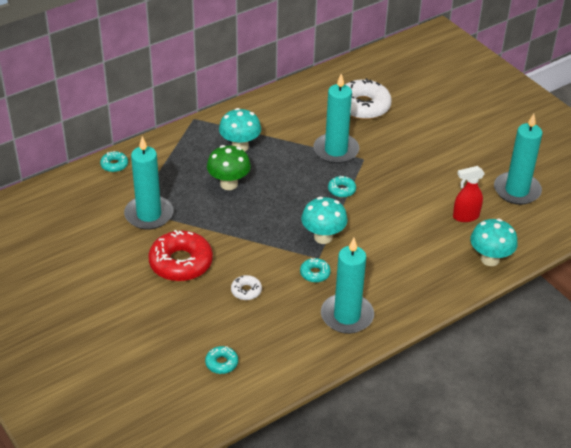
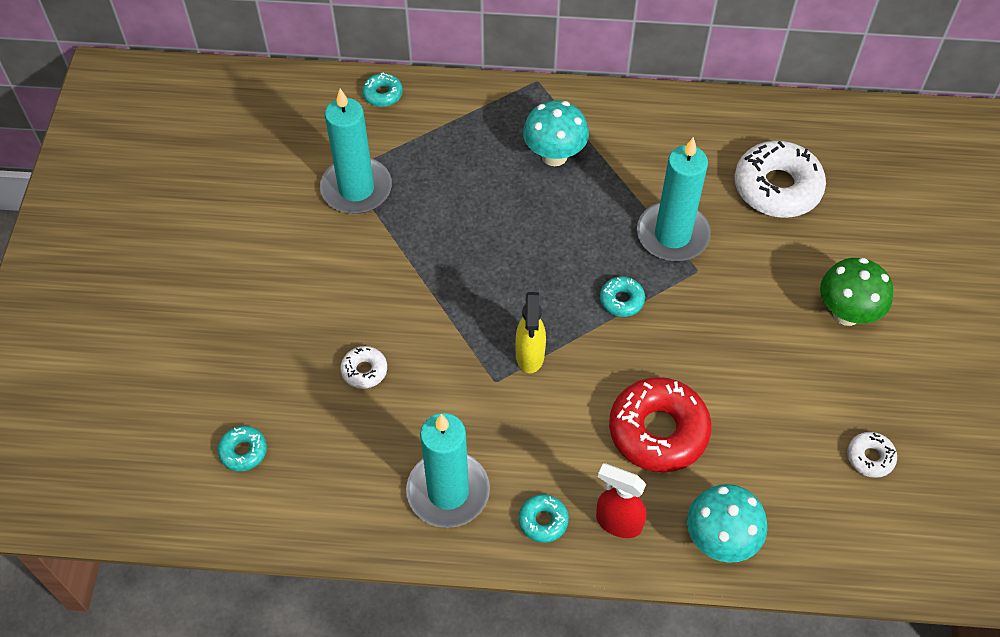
camera: 40 degrees right, 15 degrees up
(181, 263) = (329, 280): red donut -> red donut (658, 431)
(229, 184) = (489, 203): green mushroom -> green mushroom (846, 313)
(315, 273) = (468, 402): turquoise donut -> turquoise donut (543, 521)
(323, 237) = (530, 355): turquoise mushroom -> yellow spray bottle
(465, 216) = (751, 450): red spray bottle -> red spray bottle (618, 522)
(517, 190) = (870, 457): turquoise candle -> white donut

